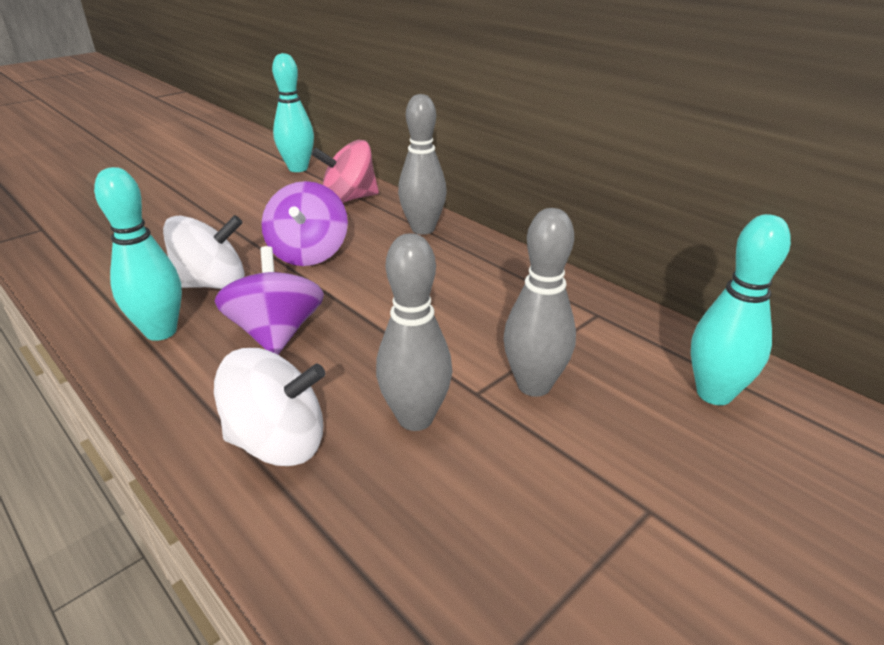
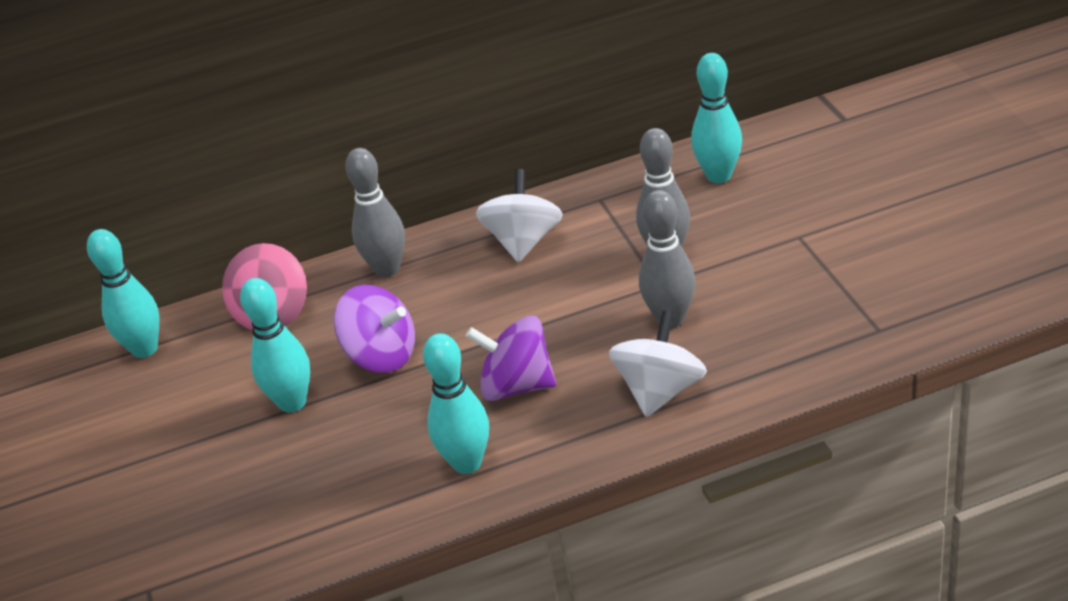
camera: 60 degrees left, 5 degrees up
(212, 284) = (399, 428): white spinning top -> white spinning top (523, 241)
(244, 231) = (292, 402): none -> turquoise bowling pin

